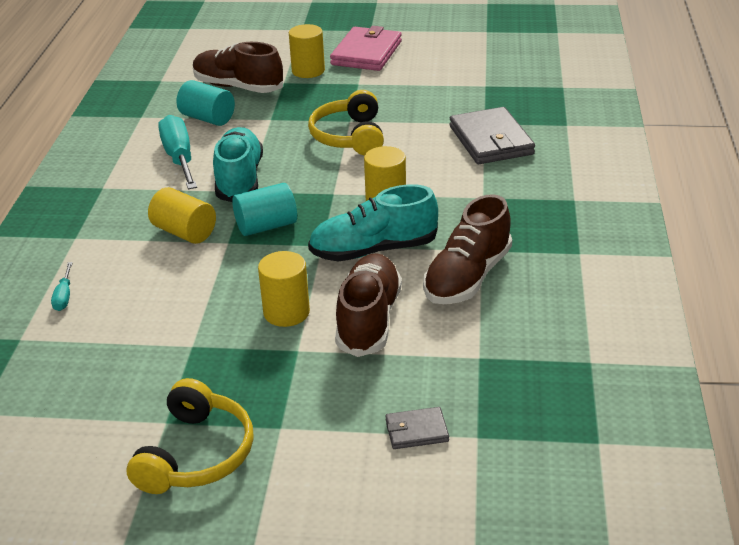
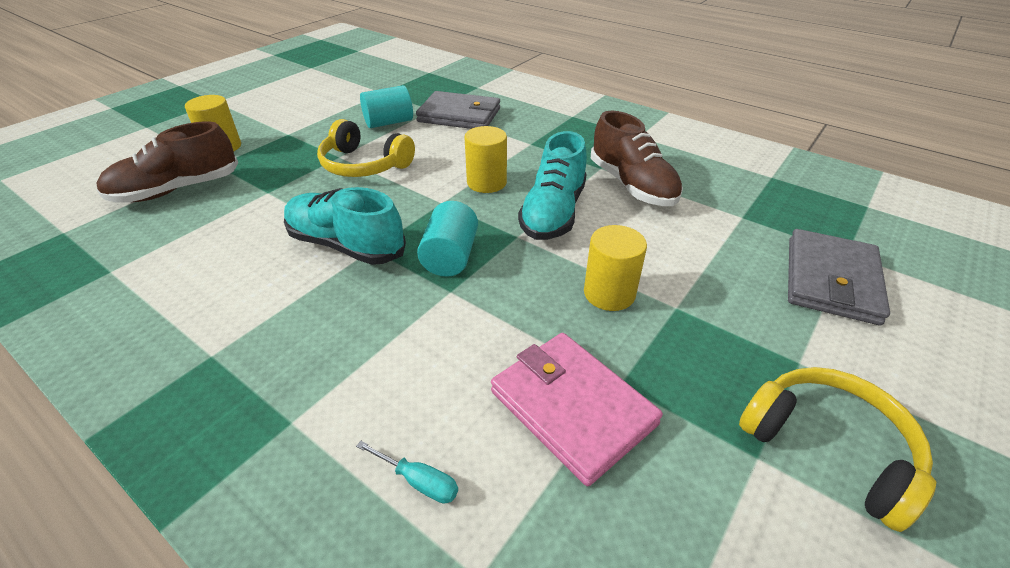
camera: 60 degrees left, 5 degrees up
(179, 158) = (245, 271): turquoise screwdriver -> none
(184, 232) = (396, 316): yellow cylinder -> none
(207, 118) = (200, 227): turquoise cylinder -> turquoise cylinder (389, 122)
(366, 53) = (248, 114): pink wallet -> pink wallet (572, 407)
(369, 319) = (656, 250): brown shoe -> none
(416, 431) = (830, 280): grey wallet -> grey wallet, size x2.03

